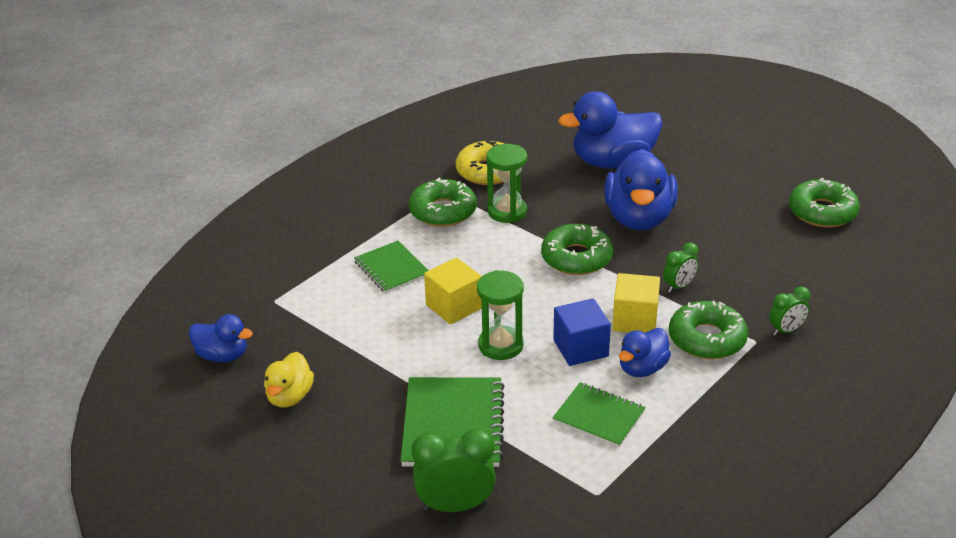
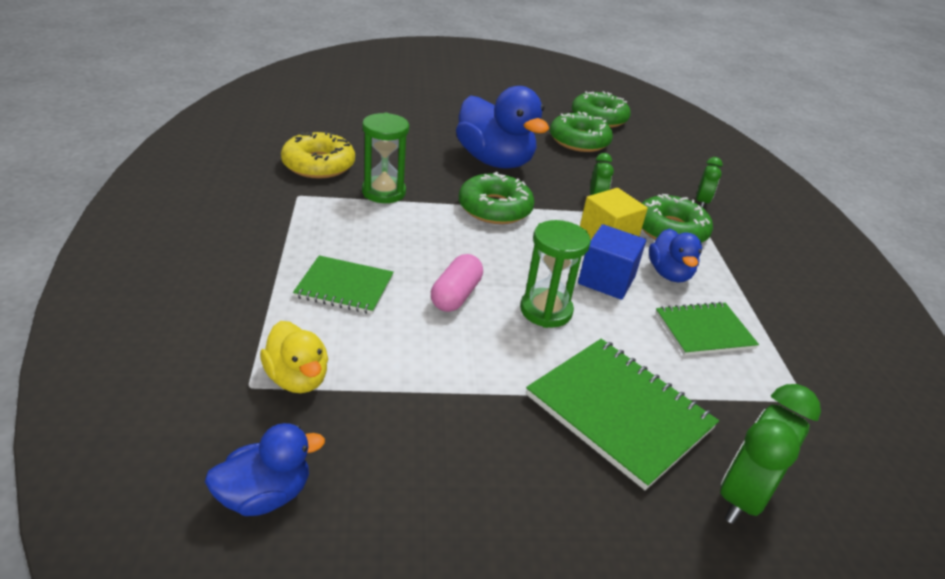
camera: 50 degrees left, 0 degrees up
(290, 397) = (422, 493): yellow duck -> yellow duck (297, 378)
(443, 211) = (323, 213): green donut -> green donut (579, 141)
(454, 306) = (455, 295): yellow cube -> pink capsule
(612, 162) = (415, 127): blue duck -> none

